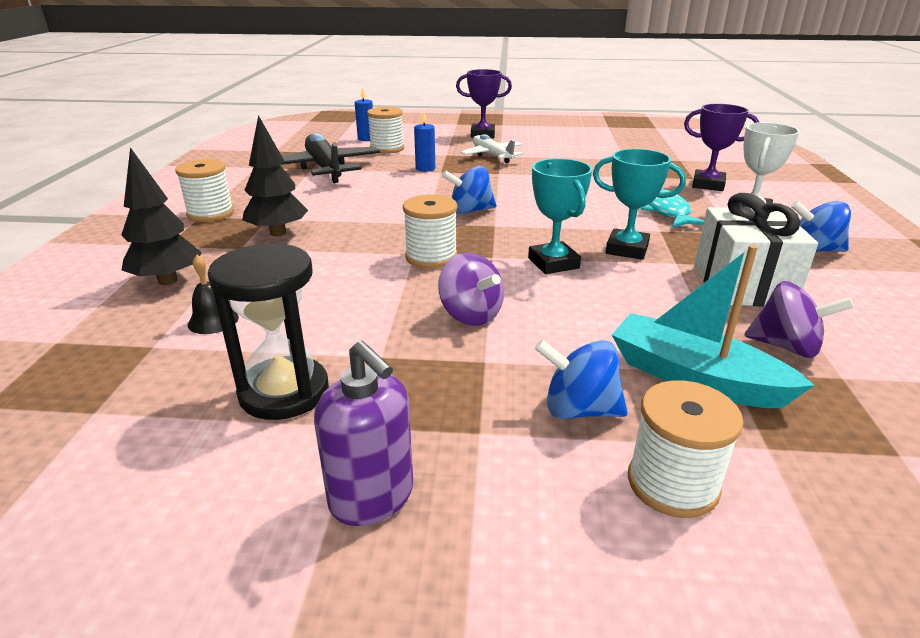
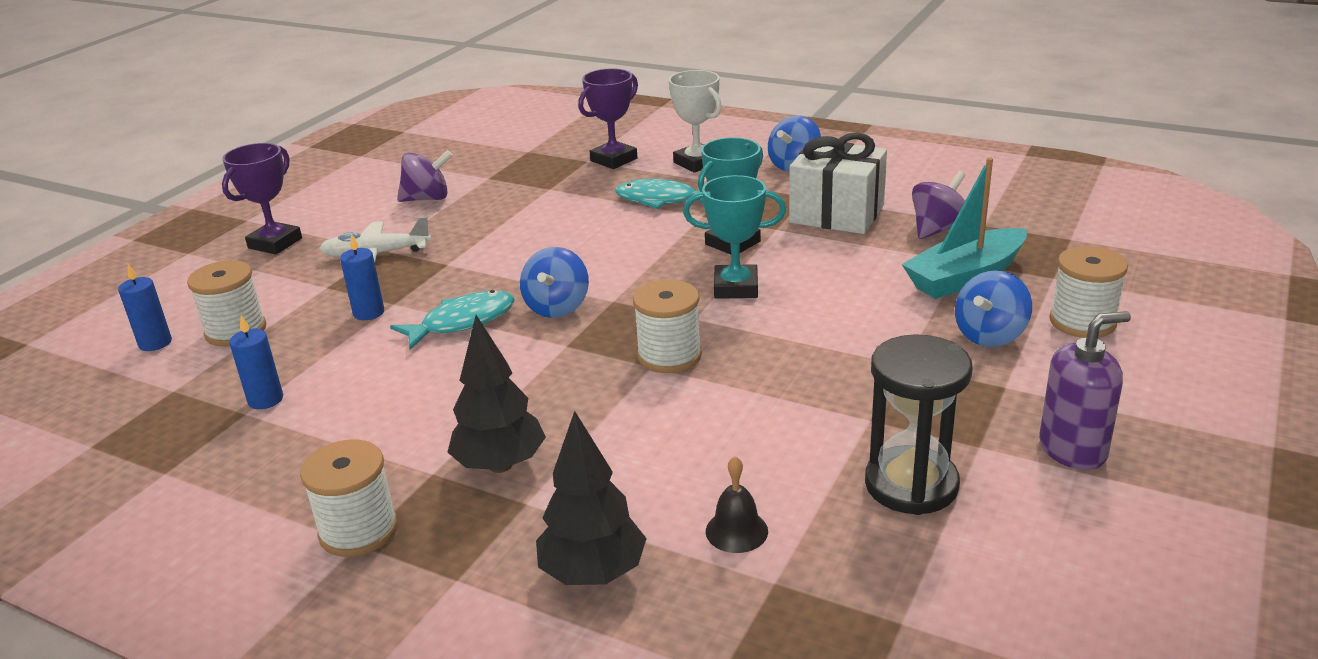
camera: 65 degrees left, 0 degrees up
(325, 169) = (265, 400): black plane -> blue candle
(432, 191) = (462, 322): none -> turquoise fish
(470, 315) = (817, 355): purple spinning top -> purple spinning top (427, 198)

